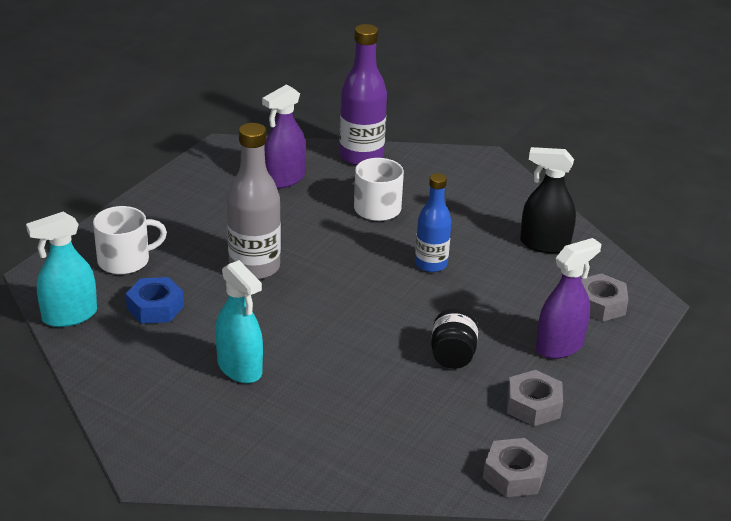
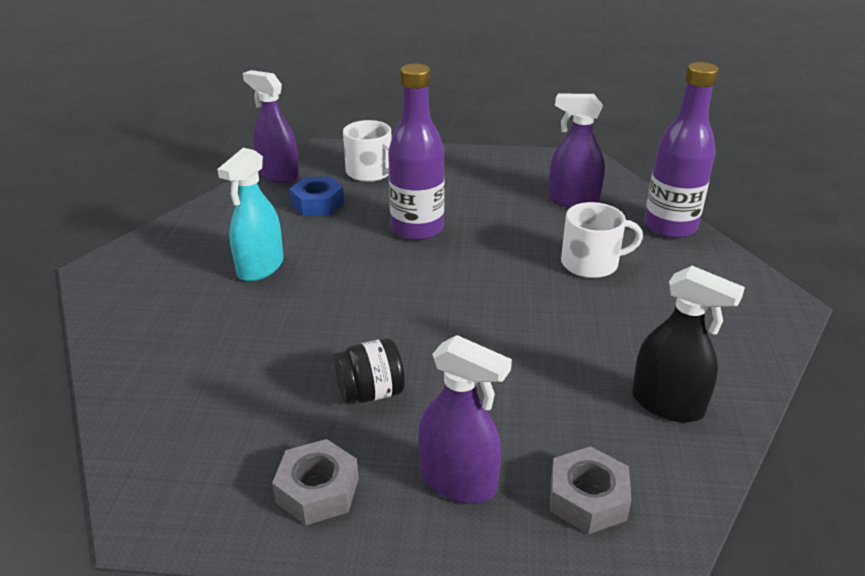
camera: 65 degrees right, 0 degrees up
(69, 316) = (278, 175): turquoise spray bottle -> purple spray bottle
(254, 267) = (417, 229): grey bottle -> purple bottle
(431, 264) = (528, 327): blue bottle -> none
(514, 475) = (171, 511): grey nut -> none
(544, 244) = (667, 404): black spray bottle -> black spray bottle turned 135 degrees clockwise

